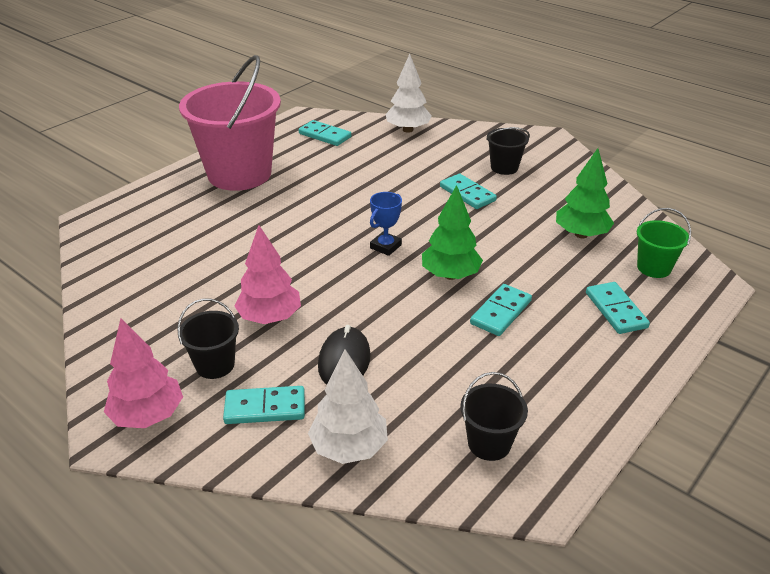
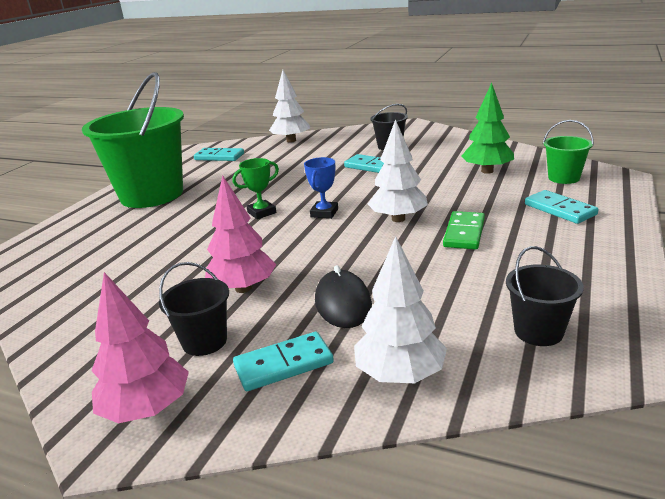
camera: 15 degrees left, 10 degrees down
(239, 174) = (152, 195): pink bucket -> green bucket
(328, 228) = (261, 212): none -> green trophy
(450, 275) = (398, 219): green tree -> white tree
(500, 312) = (464, 233): turquoise domino -> green domino

